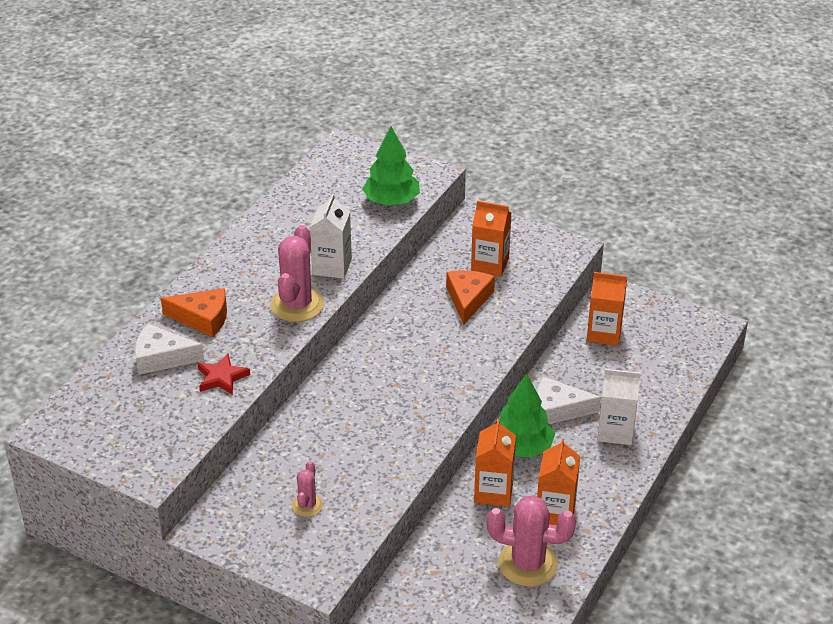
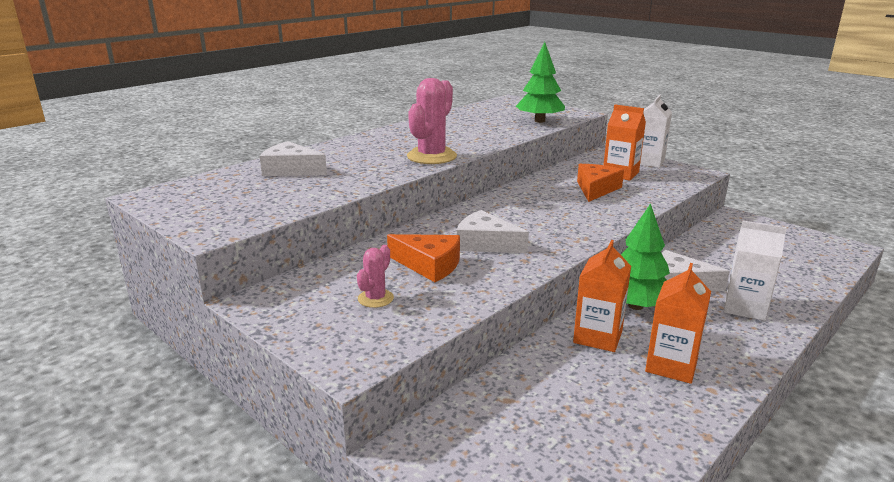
camera: 15 degrees right, 15 degrees down
(202, 318) = (344, 155): orange cheese -> orange cheese (429, 265)
(222, 377) = (335, 184): red star -> none
(332, 267) = (474, 142): white carton -> white carton (648, 162)
(379, 413) = (485, 243): none -> white cheese
(527, 564) = (631, 411): pink cactus -> none
(604, 333) = (728, 239): orange carton -> none

